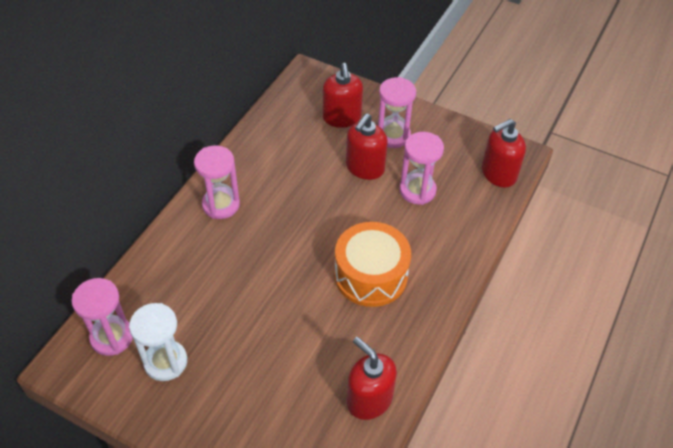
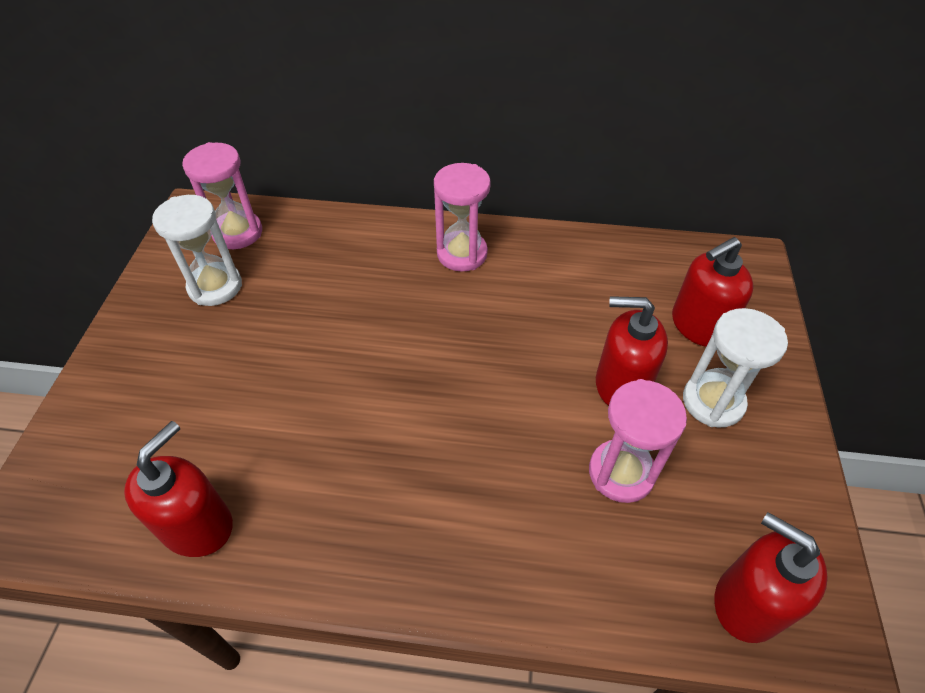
camera: 70 degrees right, 0 degrees up
(371, 275) = (420, 458): orange drum -> none
(393, 136) = (713, 402): pink hourglass -> white hourglass

